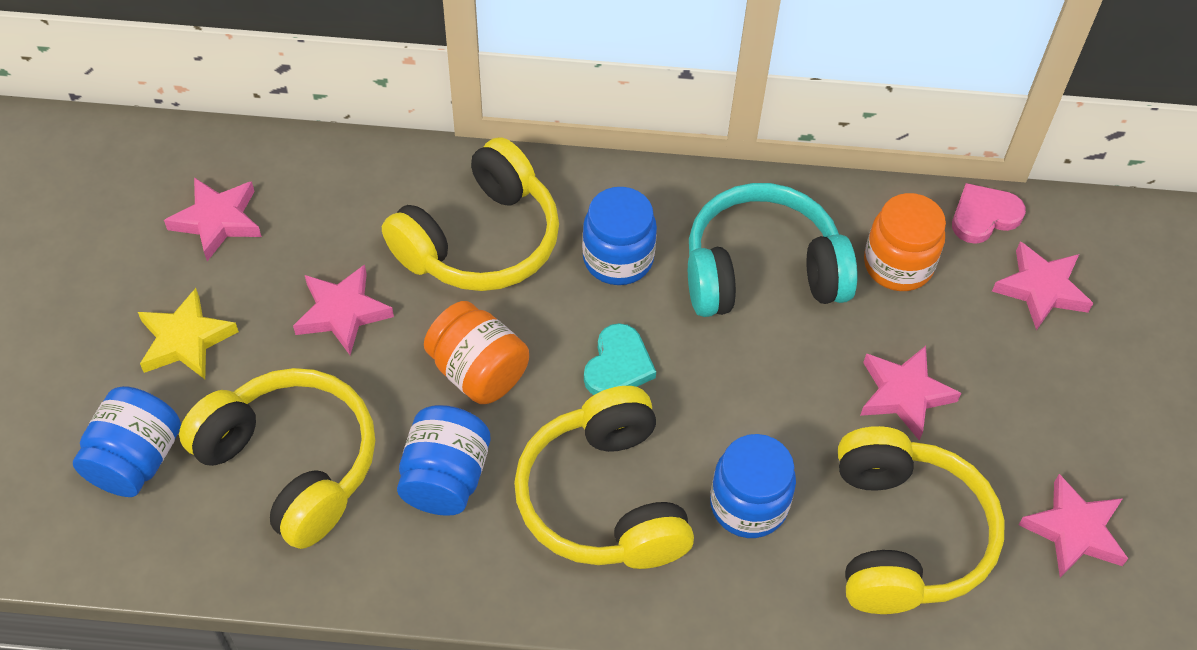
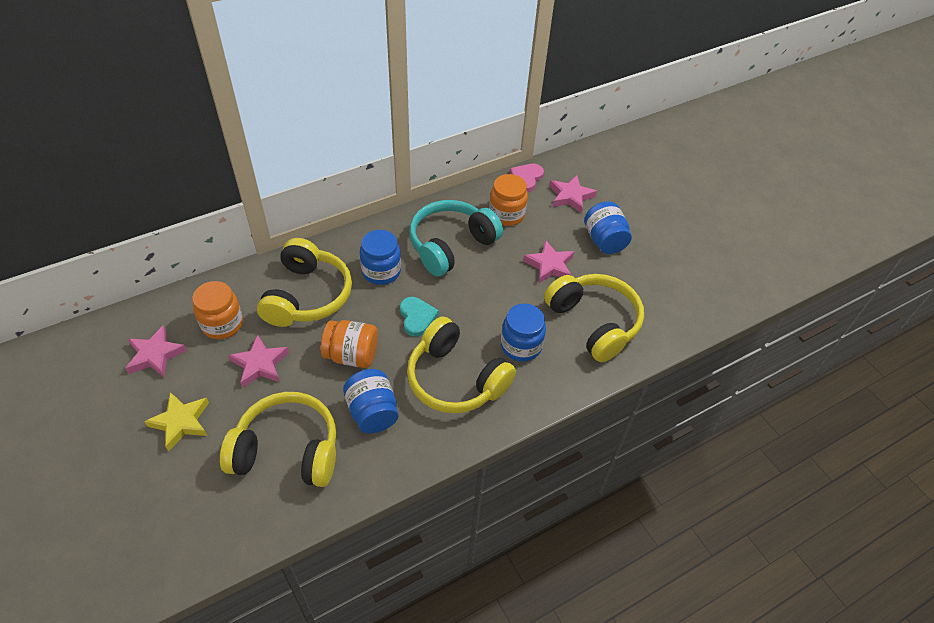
camera: 35 degrees left, 5 degrees down
(136, 460) = (197, 497): blue jar -> blue jar (604, 240)
(333, 221) = (222, 324): none -> orange jar
(1074, 530) = (656, 284): pink star -> none

